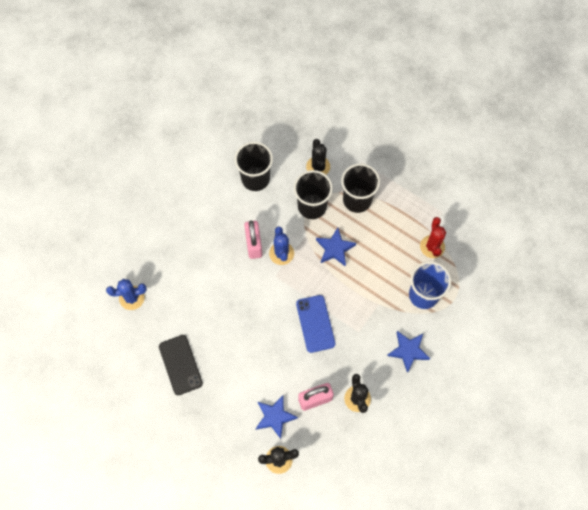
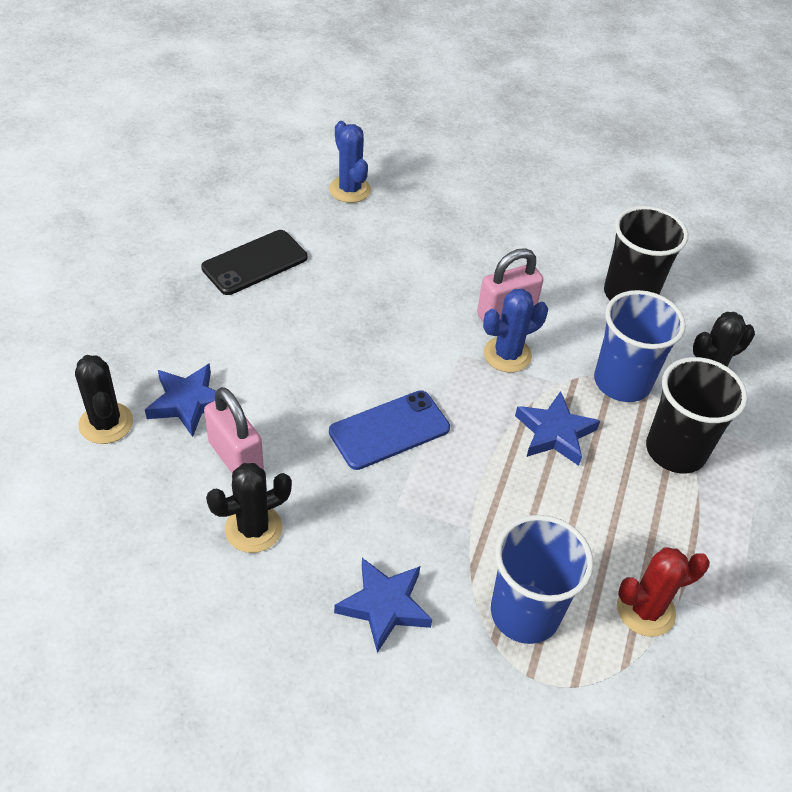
camera: 70 degrees right, 20 degrees down
(312, 206) = (622, 382): black cup -> blue cup

